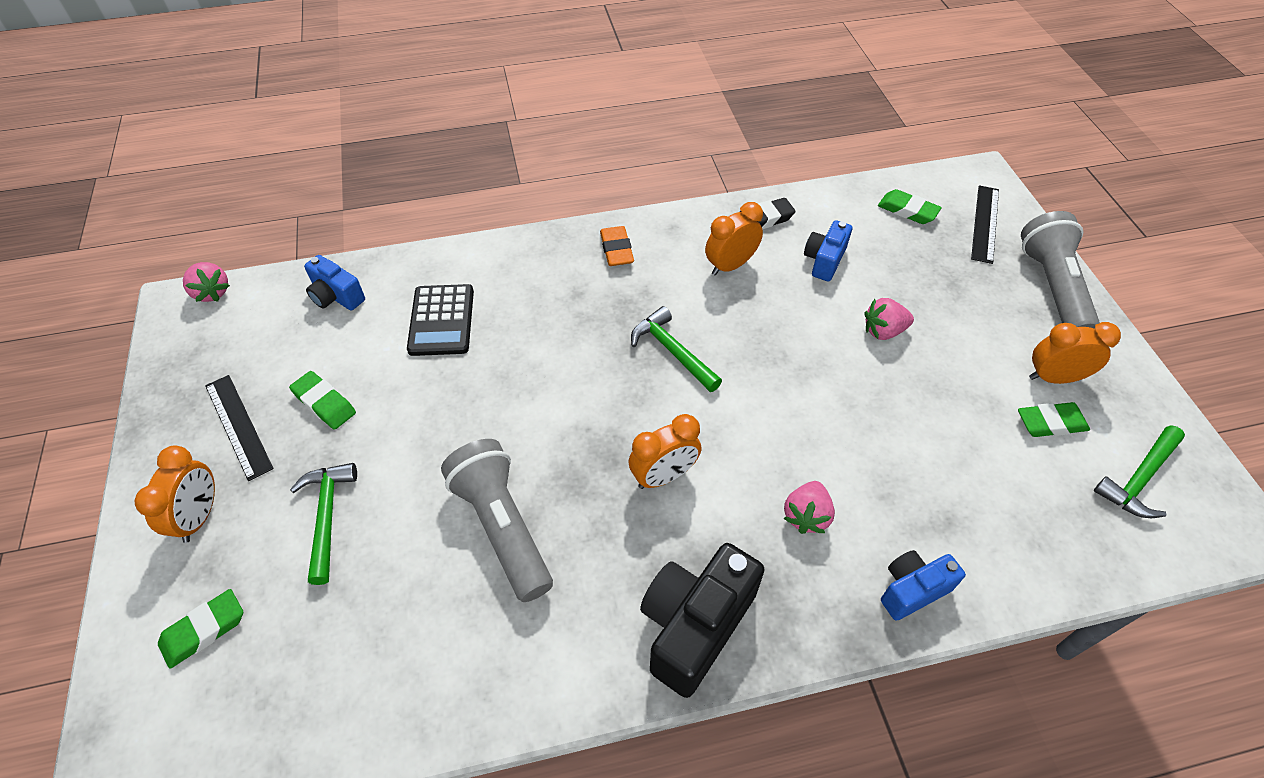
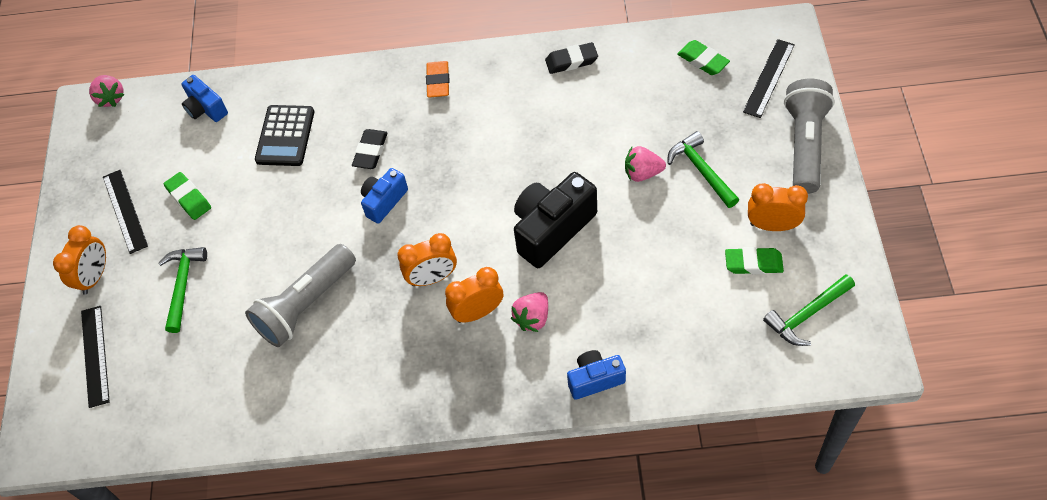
camera: 15 degrees right, 5 degrees up
(204, 630) = (95, 356): green eraser -> black ruler
(502, 527) = (306, 305): grey flashlight -> grey flashlight turned 120 degrees counterclockwise
(551, 330) = (370, 151): none -> black eraser
(672, 351) = (463, 177): green hammer -> green hammer (701, 170)
(695, 626) = (429, 388): black camera -> black camera (552, 229)
(730, 265) = (530, 103): orange clock -> orange clock (478, 312)
(824, 260) = (613, 104): blue camera -> blue camera (384, 201)

